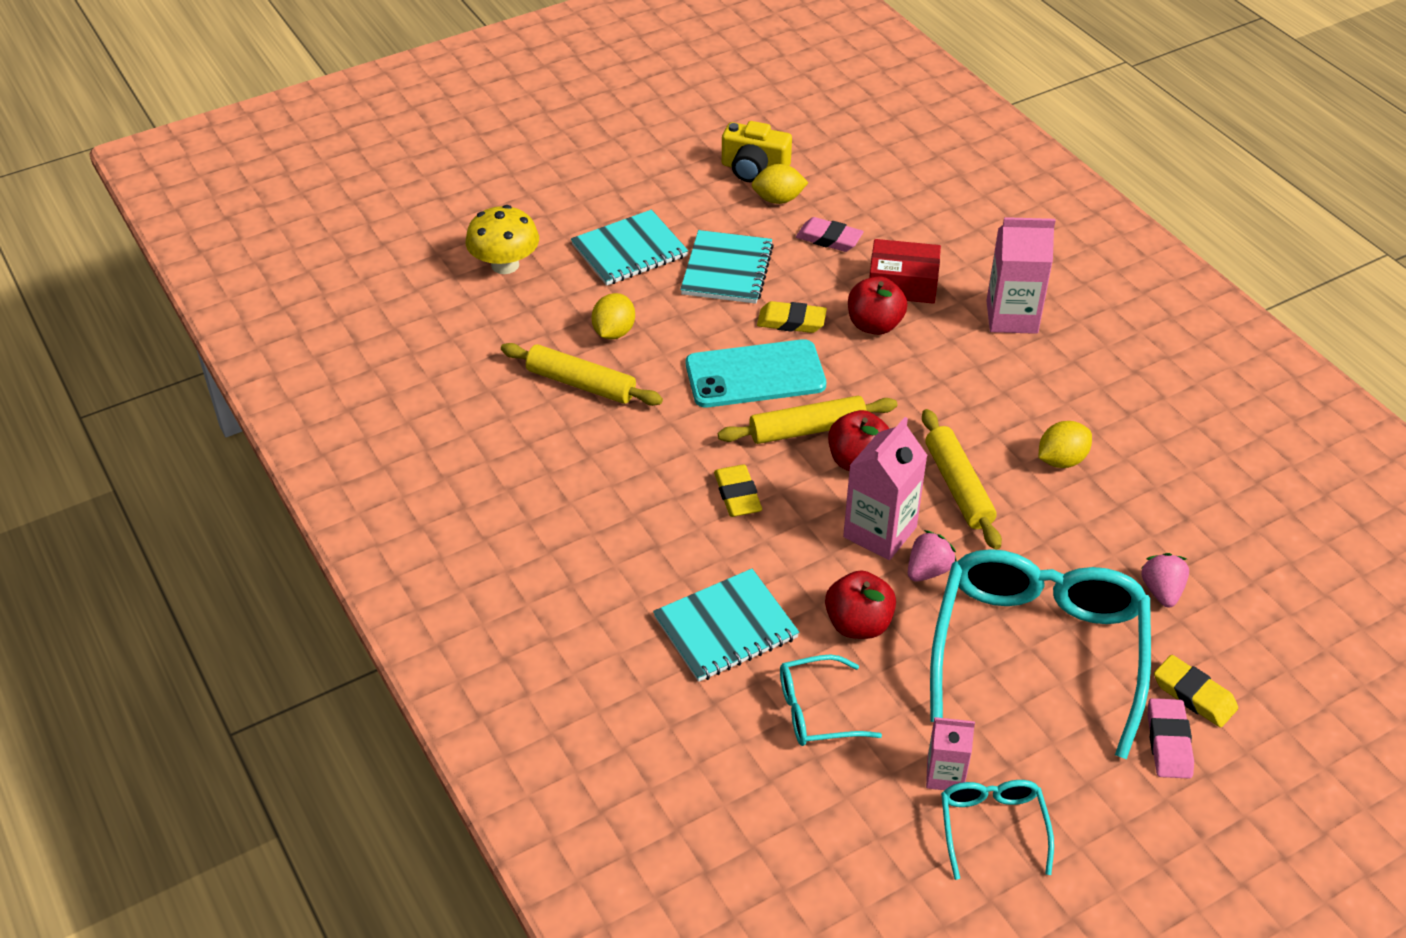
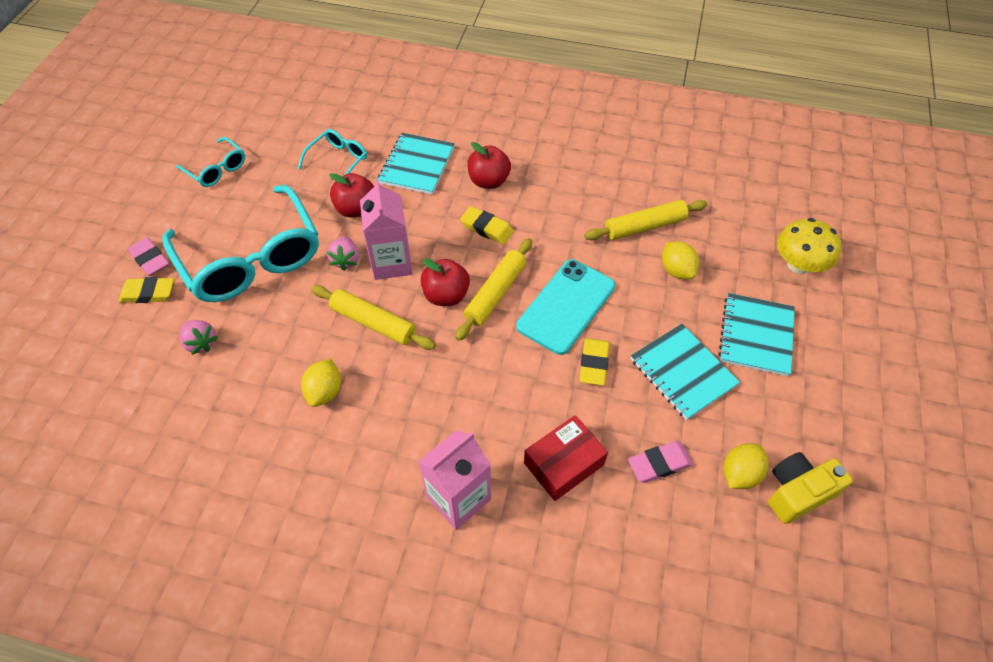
camera: 135 degrees right, 10 degrees up
(791, 321) = (593, 364): yellow eraser -> yellow eraser turned 45 degrees counterclockwise
(874, 325) = (541, 406): red apple -> red apple (489, 181)
(945, 775) = (255, 175): pink carton -> none

